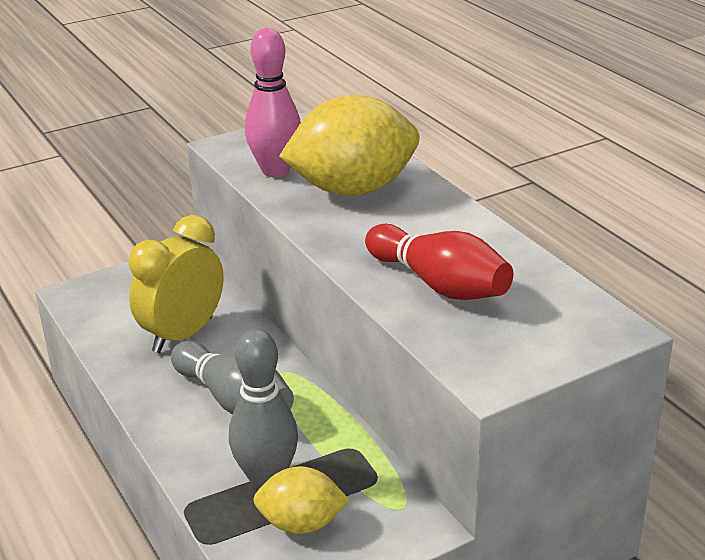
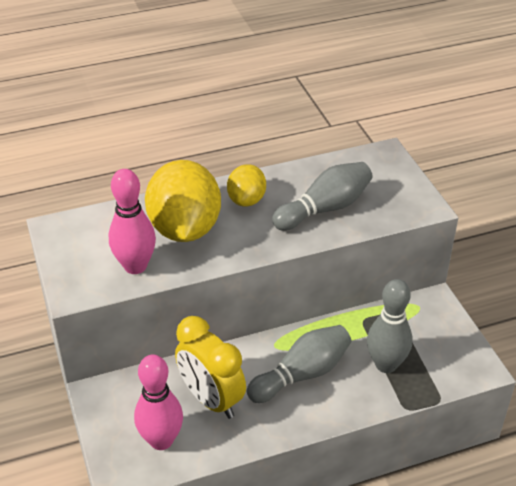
camera: 80 degrees left, 10 degrees up
(120, 310) = (161, 440): none -> pink bowling pin
(301, 524) = (428, 352): yellow lemon -> yellow lemon (246, 200)
(439, 284) = (324, 209): red bowling pin -> grey bowling pin

